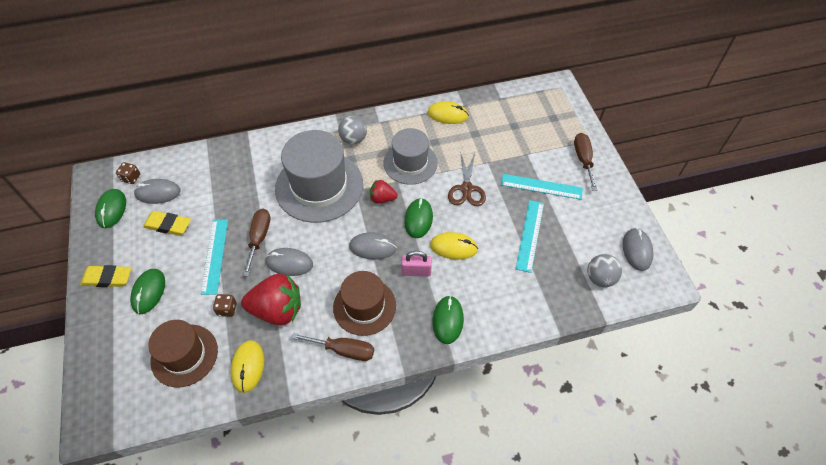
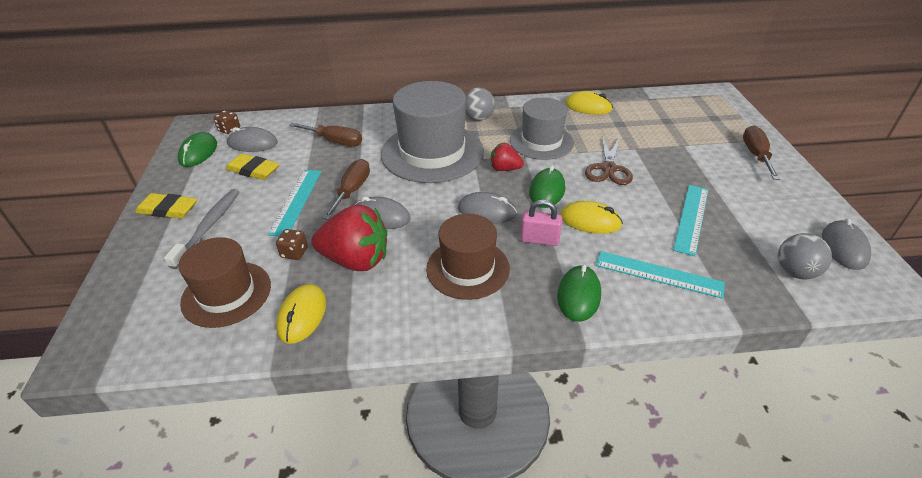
camera: 10 degrees right, 15 degrees down
(148, 292) = (208, 227): green mouse -> grey toothbrush
(344, 350) = (432, 312): brown screwdriver -> brown screwdriver (335, 141)
(541, 186) = (704, 174): turquoise ruler -> turquoise ruler (658, 274)

